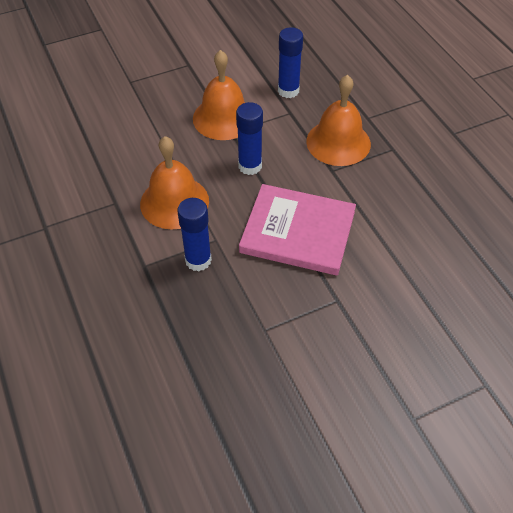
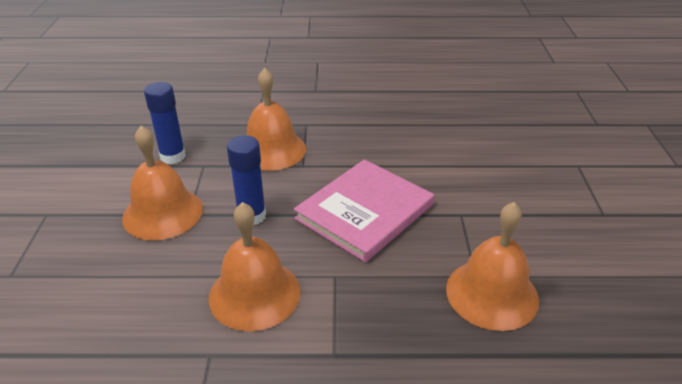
camera: 65 degrees left, 15 degrees down
(198, 260) = (356, 300): blue glue stick -> none
(249, 345) = (492, 293): none -> orange bell

